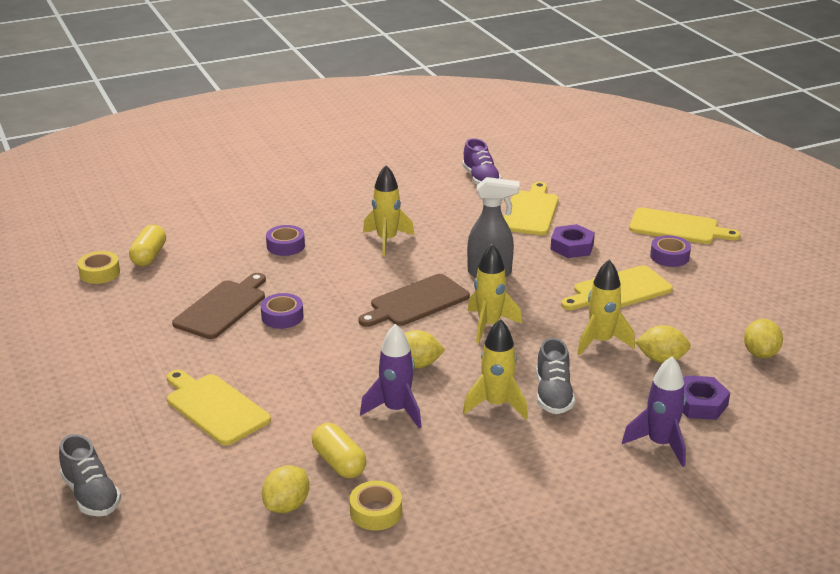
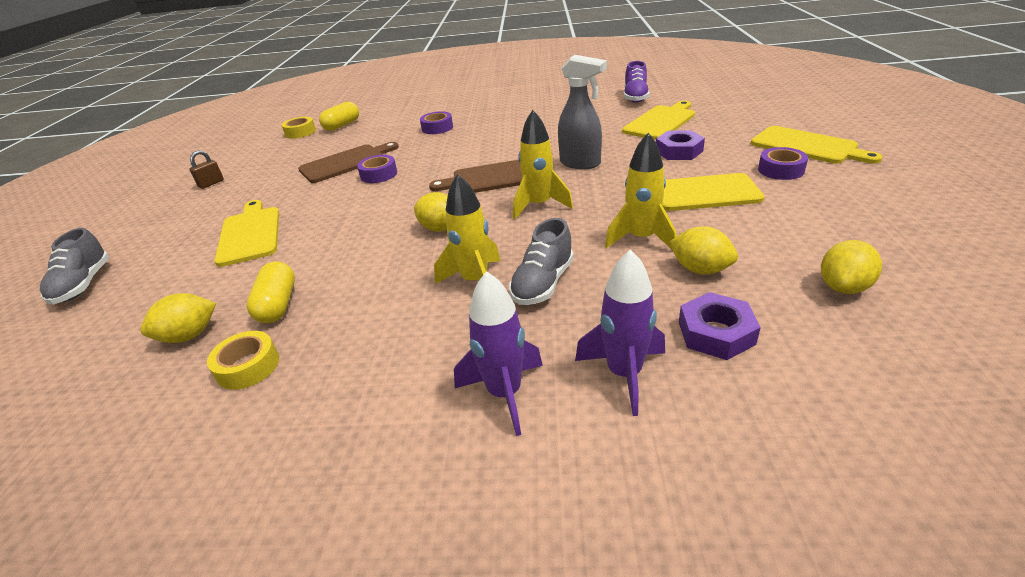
camera: 30 degrees right, 5 degrees up
(72, 360) = (211, 183): none -> brown padlock
(387, 240) = (516, 131): yellow rocket -> none
(396, 410) = (379, 266): purple rocket -> purple rocket (505, 393)

